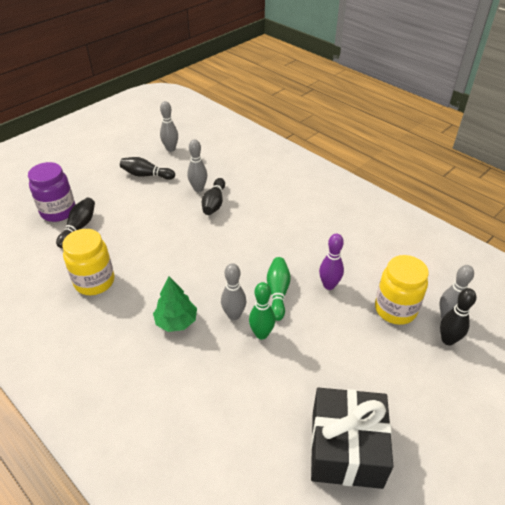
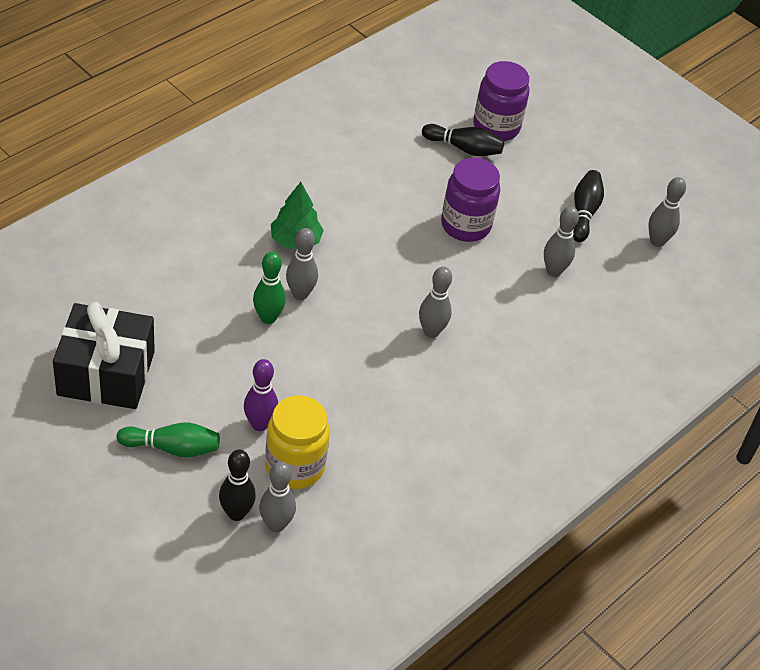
camera: 85 degrees right, 5 degrees up
(94, 282) = (365, 168): yellow jar -> none
(158, 227) = (465, 225): none -> purple jar
(214, 203) = (519, 287): black bowling pin -> none
(259, 243) = (431, 331): none -> grey bowling pin
(278, 292) = (335, 341): green bowling pin -> green bowling pin (172, 448)
(329, 285) = (344, 399): purple bowling pin -> purple bowling pin (259, 424)

